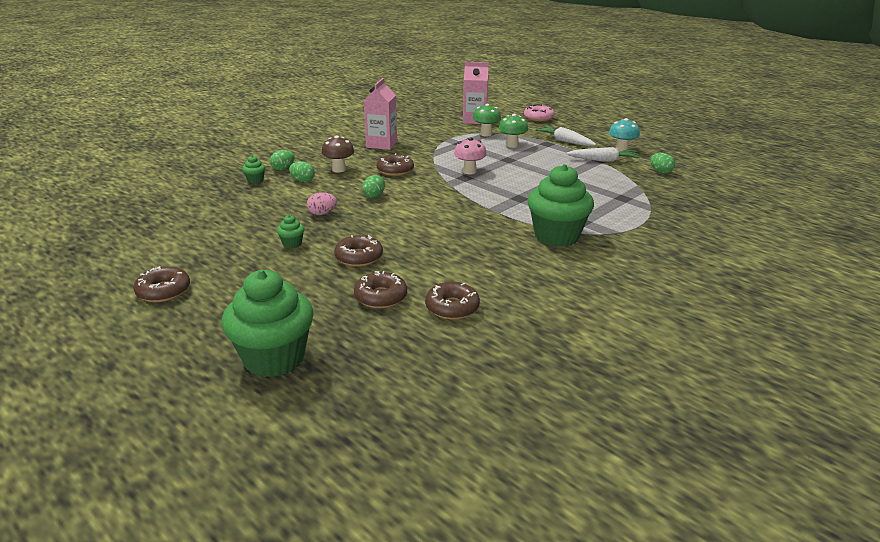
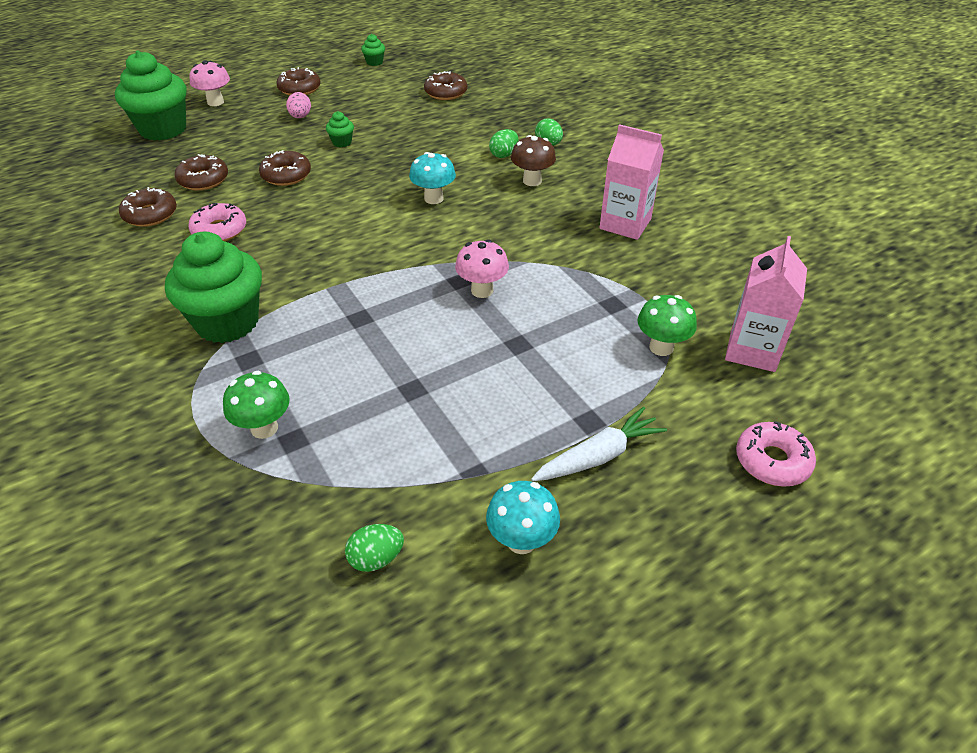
camera: 105 degrees right, 15 degrees up
(196, 341) = (215, 102): none -> pink mushroom
(255, 180) = (517, 127): green cupcake -> green cupcake (374, 62)
(322, 213) = (402, 162): pink egg -> pink egg (300, 117)
(374, 196) = (433, 198): green egg -> turquoise mushroom
(395, 170) = (512, 224): brown donut -> brown donut (445, 92)
(457, 266) = (219, 230): none -> pink donut
(512, 145) = (592, 368): green mushroom -> green mushroom (264, 428)
(603, 160) = (471, 481): white carrot -> none

